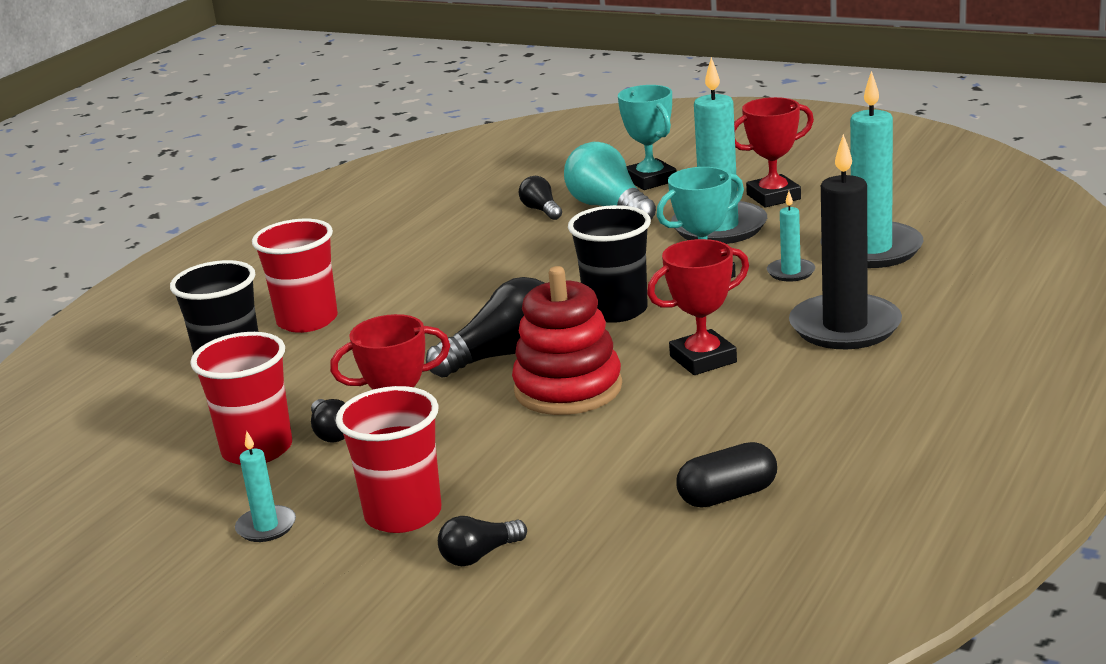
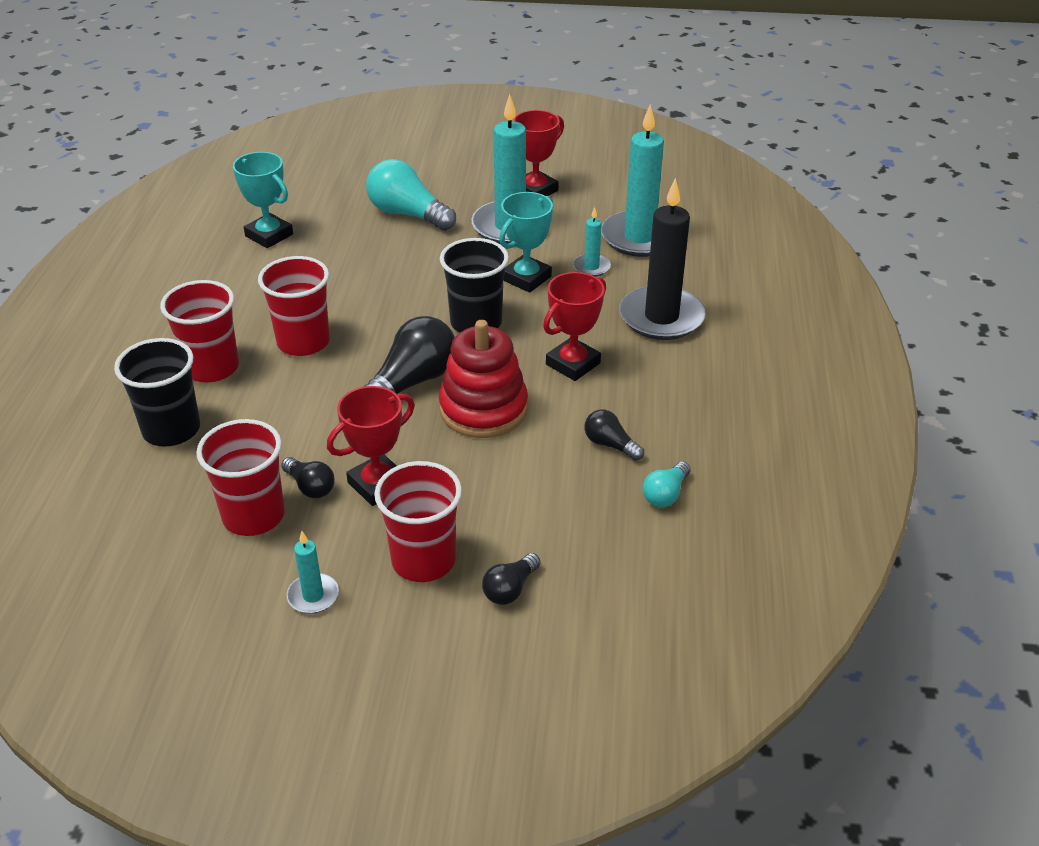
camera: 25 degrees left, 15 degrees up
(415, 309) = (303, 342): none -> red cup
(541, 210) = (350, 222): black light bulb -> black light bulb (610, 445)
(650, 180) = (425, 181): turquoise trophy -> turquoise trophy (269, 235)
(728, 495) = (665, 494): black capsule -> turquoise light bulb

